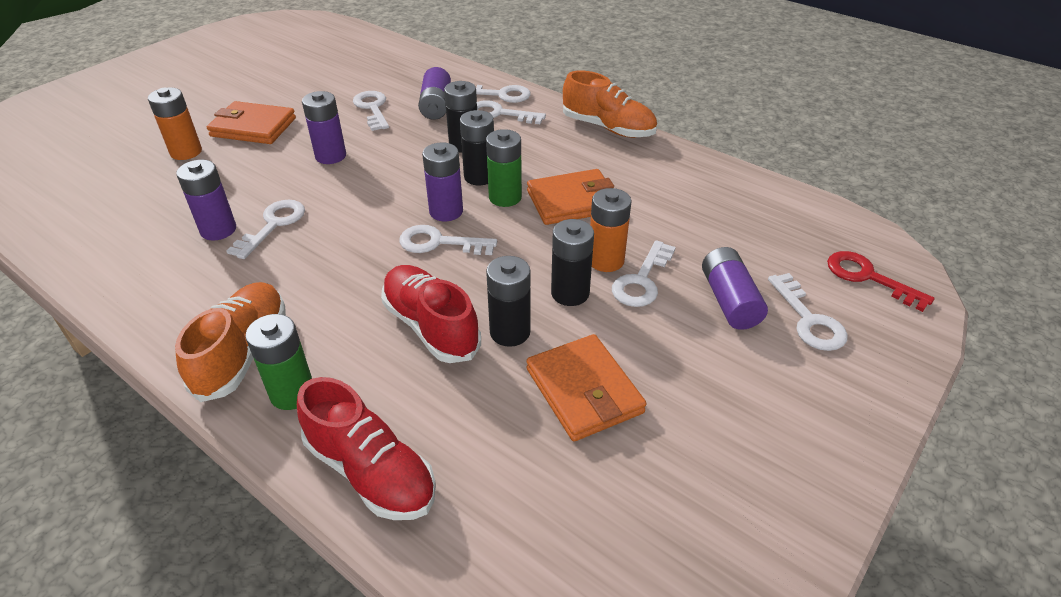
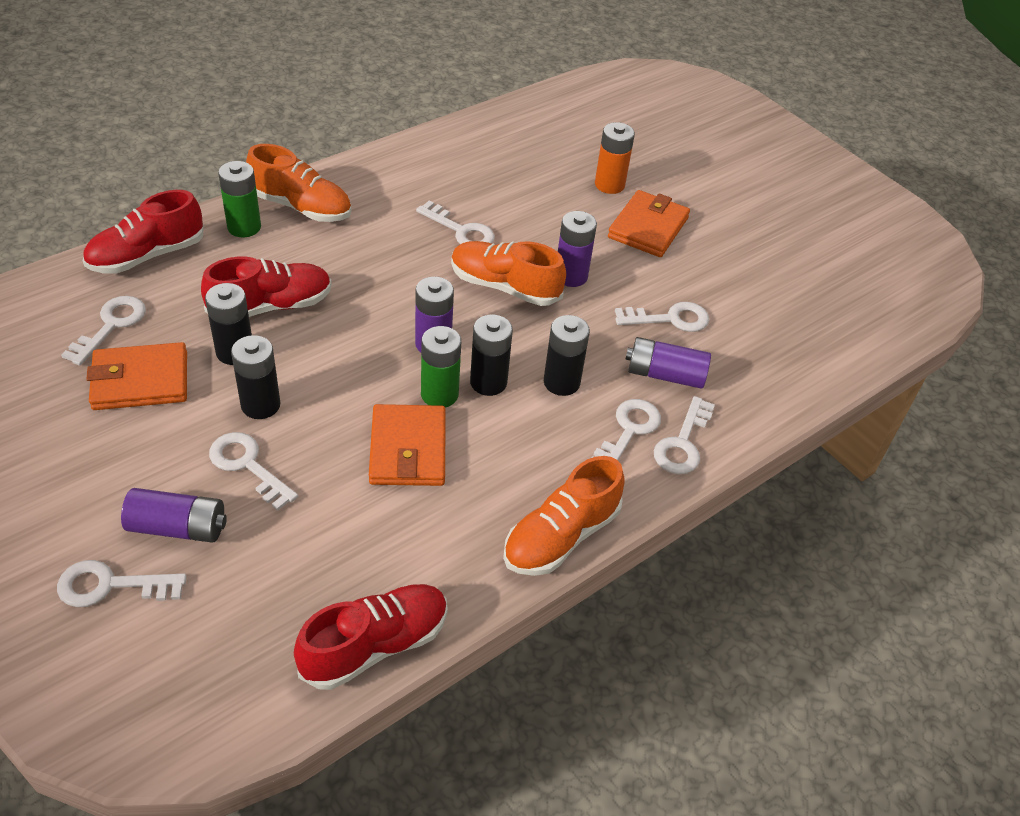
camera: 100 degrees right, 5 degrees up
(218, 230) = (468, 200): purple battery -> none
(355, 187) = (505, 287): none -> orange shoe
(439, 243) = (383, 330): white key -> white key (111, 326)
(606, 260) = (293, 447): orange battery -> none
(744, 182) = (375, 645): none -> red shoe
(868, 278) = (131, 685): red key -> none

